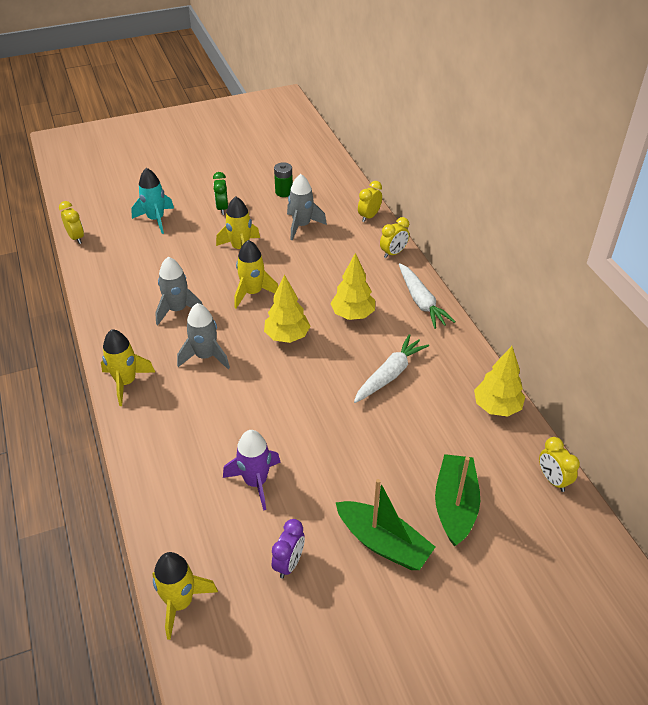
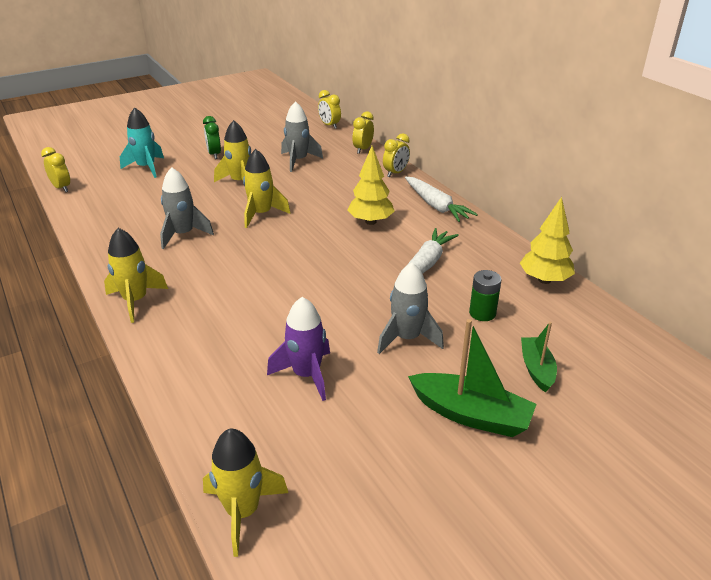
camera: 10 degrees left, 10 degrees down
(205, 356) = (222, 270): grey rocket -> grey rocket (407, 338)
(284, 192) = (274, 139): green battery -> green battery (482, 313)
(287, 336) = (307, 245): yellow tree -> none
(289, 563) = (368, 450): purple clock -> none
(455, 505) = (537, 369): green boat -> green boat, size x0.62
(552, 480) = (628, 334): yellow clock -> yellow clock (329, 125)

